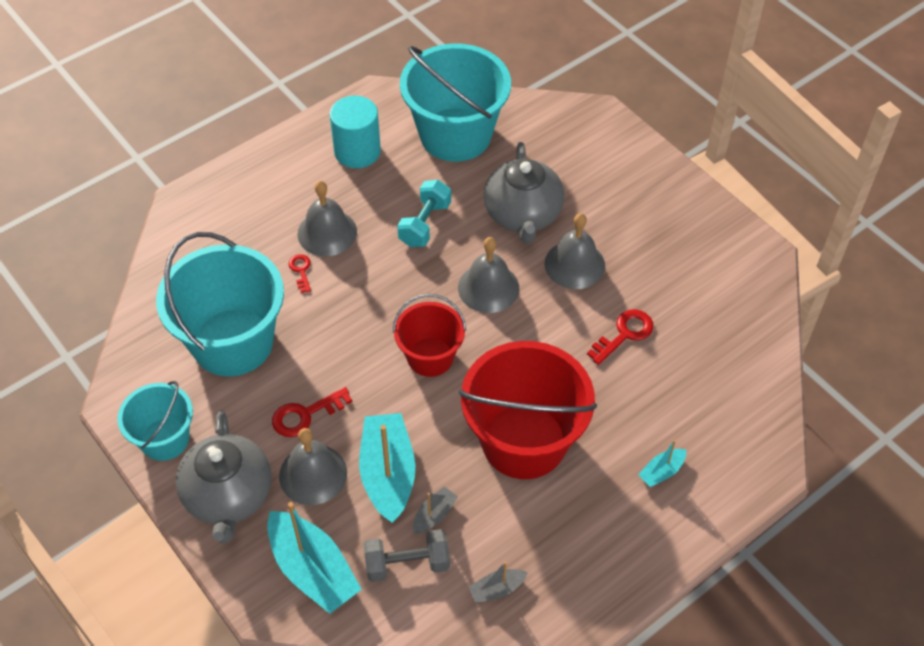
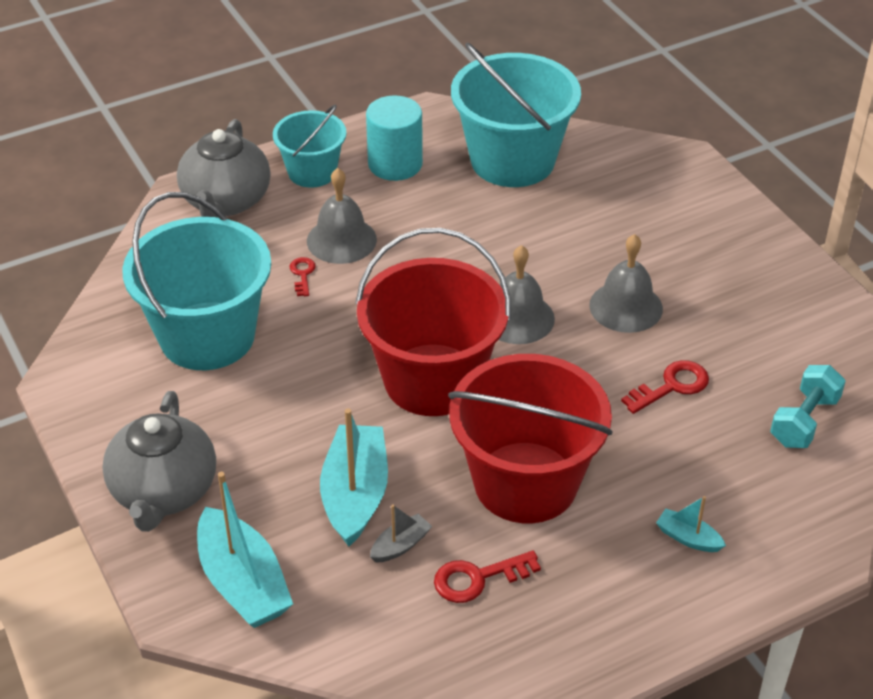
camera: 10 degrees right, 10 degrees down
(165, 439) = (105, 423): turquoise bucket -> turquoise bucket (312, 172)
(305, 415) = (272, 420): red key -> red key (477, 578)
(313, 474) = (267, 482): grey bell -> none
(407, 564) = (356, 592): grey dumbbell -> none
(425, 224) = (457, 245): turquoise dumbbell -> turquoise dumbbell (804, 421)
(430, 357) = (432, 380): red bucket -> red bucket, size x1.75
(497, 589) = (459, 636): grey boat -> none
(523, 215) = (574, 249): grey teapot -> grey teapot (226, 201)
(661, 472) = (688, 538): turquoise boat -> turquoise boat turned 60 degrees clockwise

